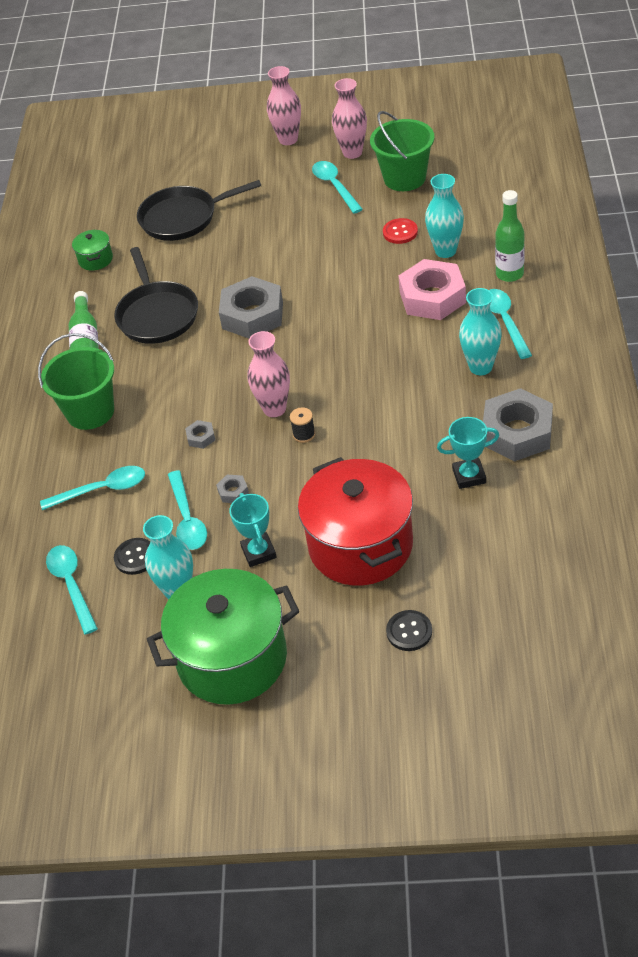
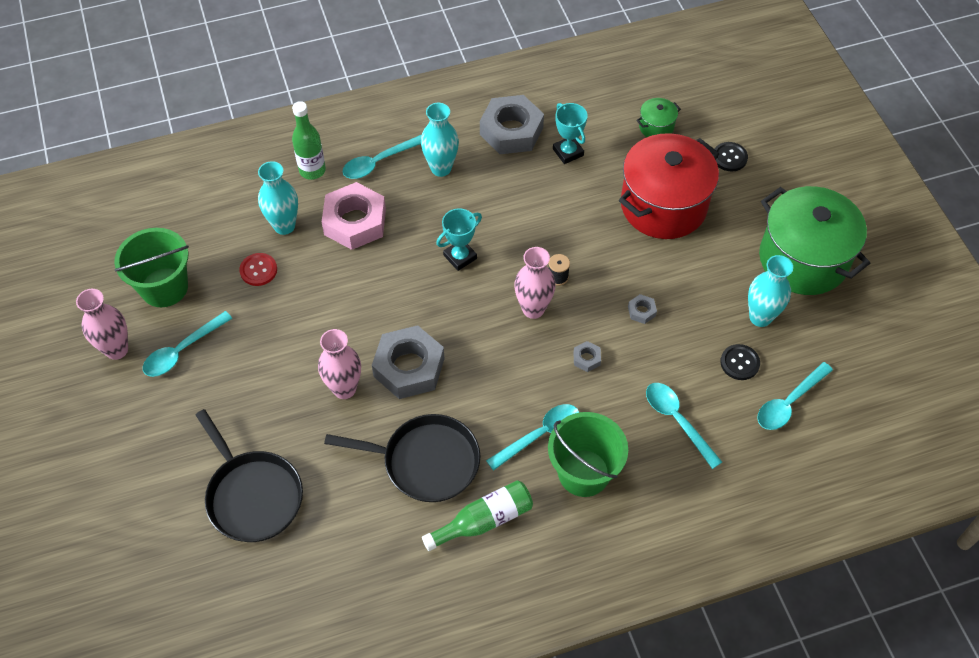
camera: 115 degrees left, 10 degrees up
(95, 259) = (342, 569): green pot -> green pot (656, 127)
(157, 315) = (426, 462): black pan -> black pan turned 45 degrees clockwise
(187, 519) = (684, 336): turquoise spoon -> turquoise spoon (540, 435)
(258, 552) = (697, 272): turquoise trophy -> turquoise trophy (460, 257)
(288, 139) = (89, 426): pink vase -> pink vase (344, 389)

